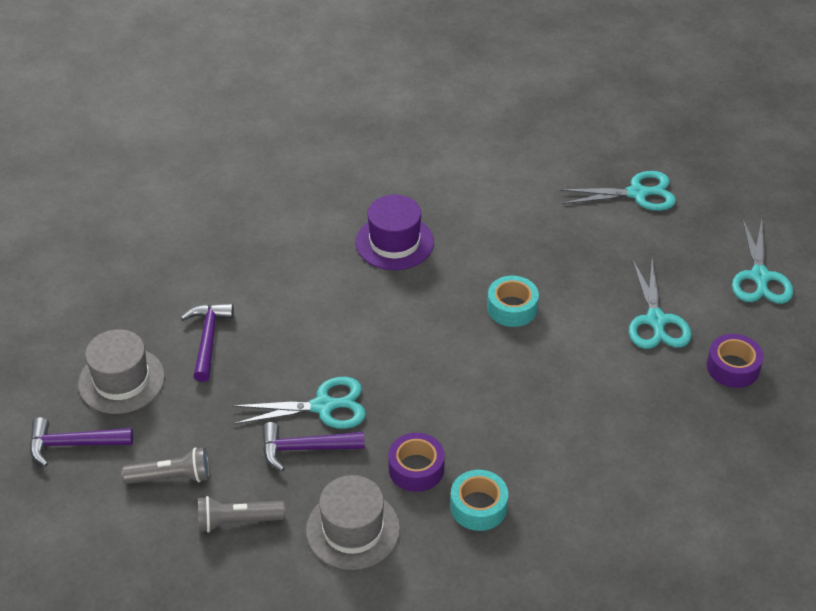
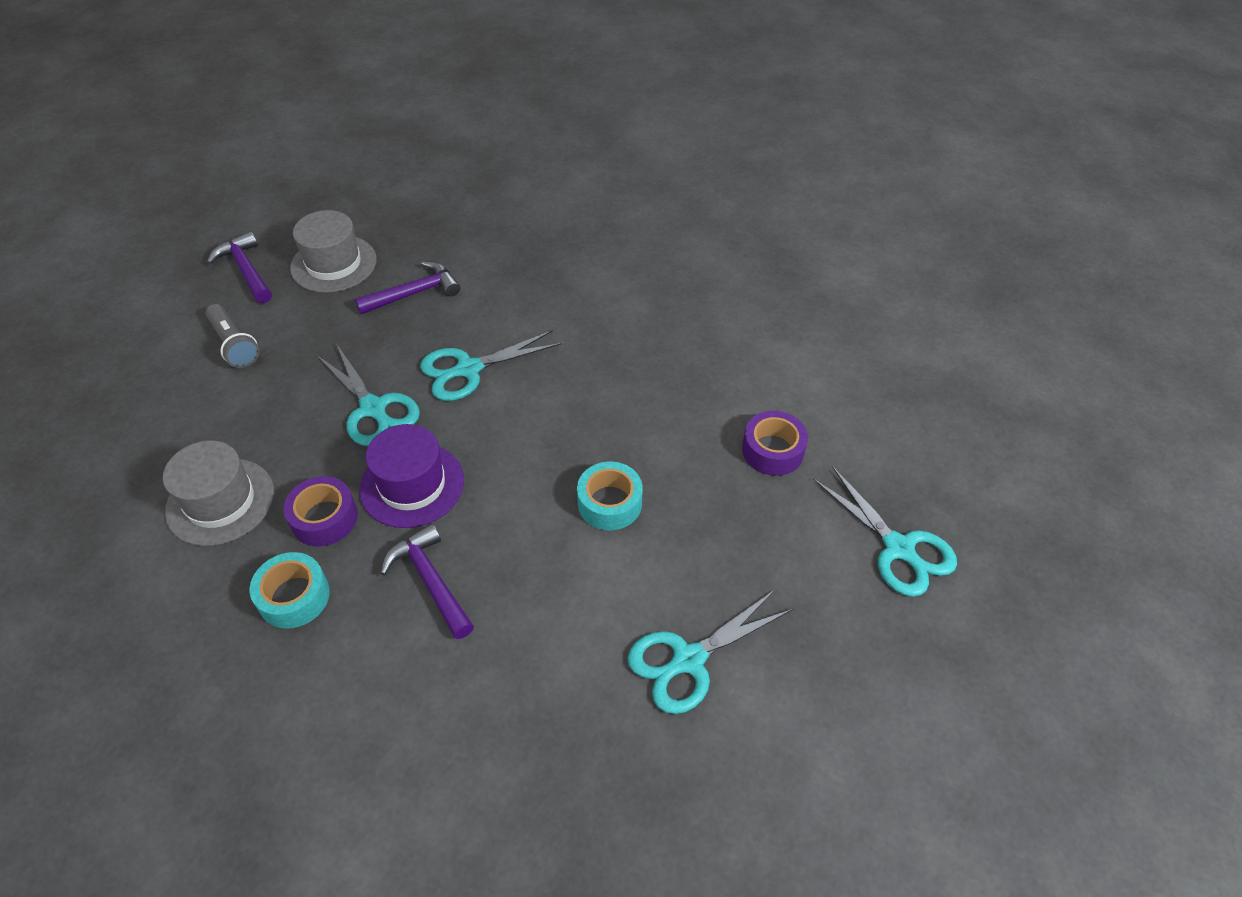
camera: 60 degrees right, 5 degrees up
(238, 521) = (199, 411): grey flashlight -> none
(305, 448) = (311, 419): purple hammer -> purple hammer (430, 581)
(394, 242) = (636, 363): purple hat -> purple hat (412, 485)
(732, 367) = (663, 789): purple tape -> purple tape (772, 450)
(759, 277) = (860, 758): turquoise scissors -> turquoise scissors (468, 369)

